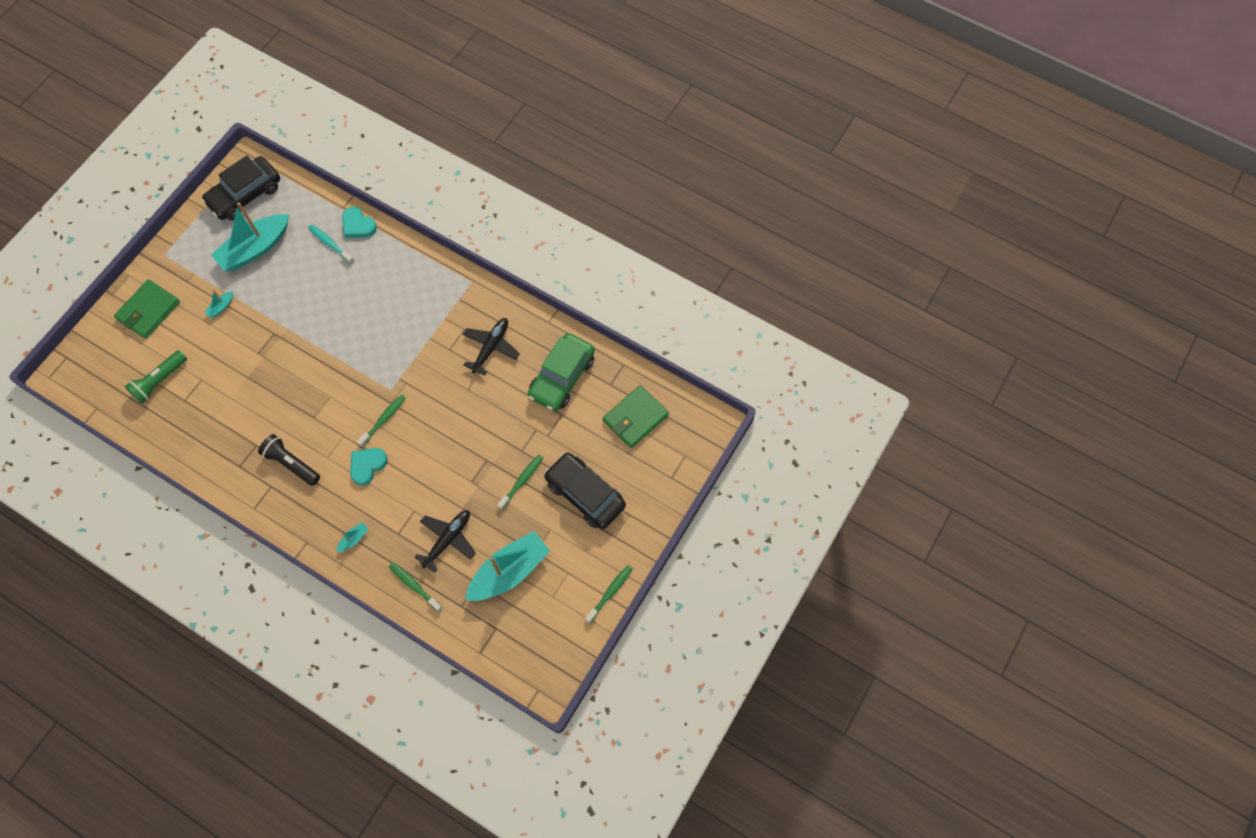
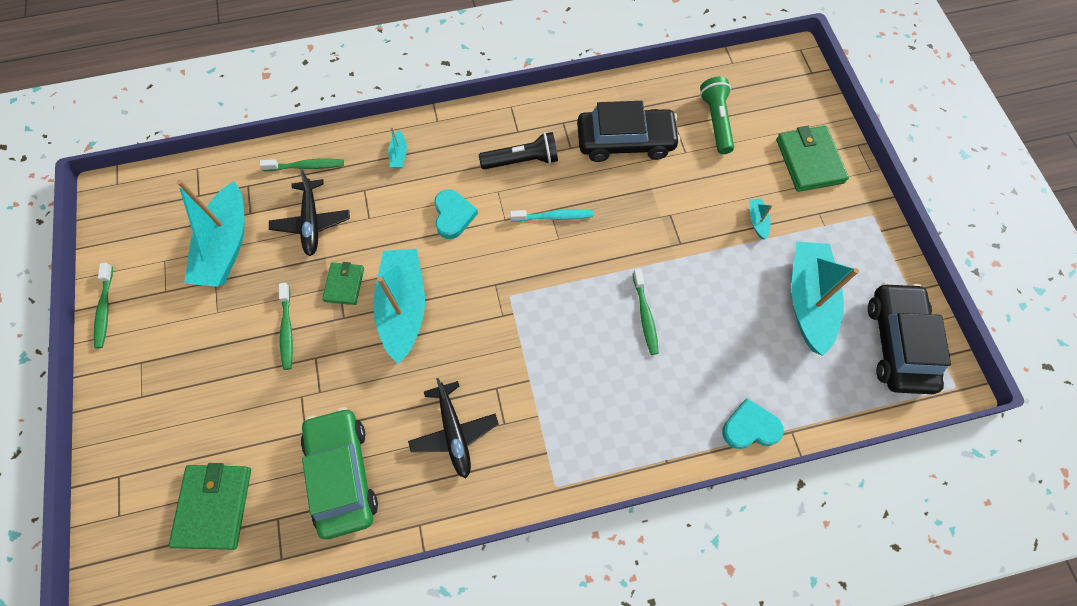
camera: 135 degrees right, 0 degrees up
(330, 244) = (749, 378): turquoise toothbrush -> turquoise toothbrush (554, 217)
(383, 420) = (484, 264): green toothbrush -> green toothbrush (645, 316)
(450, 435) = (403, 308): none -> turquoise boat
(467, 480) = (344, 284): none -> green wallet
(585, 494) = (207, 375): black car -> black car (625, 141)

